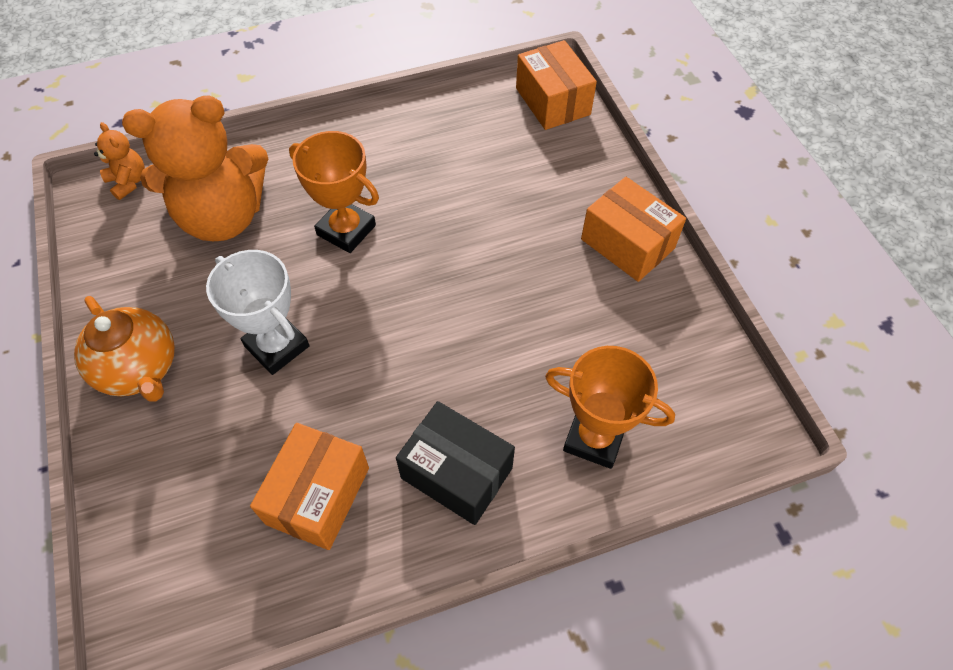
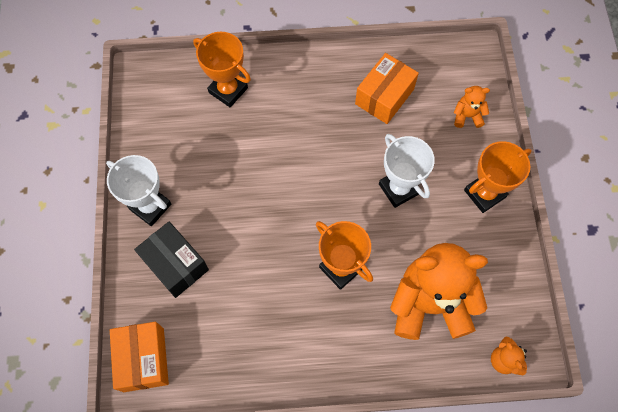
camera: 165 degrees left, 10 degrees up
(140, 369) = (484, 194): orange teapot -> orange trophy
(164, 495) = (467, 116): none -> orange teddy bear
(457, 473) = (308, 90): black box -> black box (175, 264)
(627, 244) = (150, 206): orange box -> white trophy

